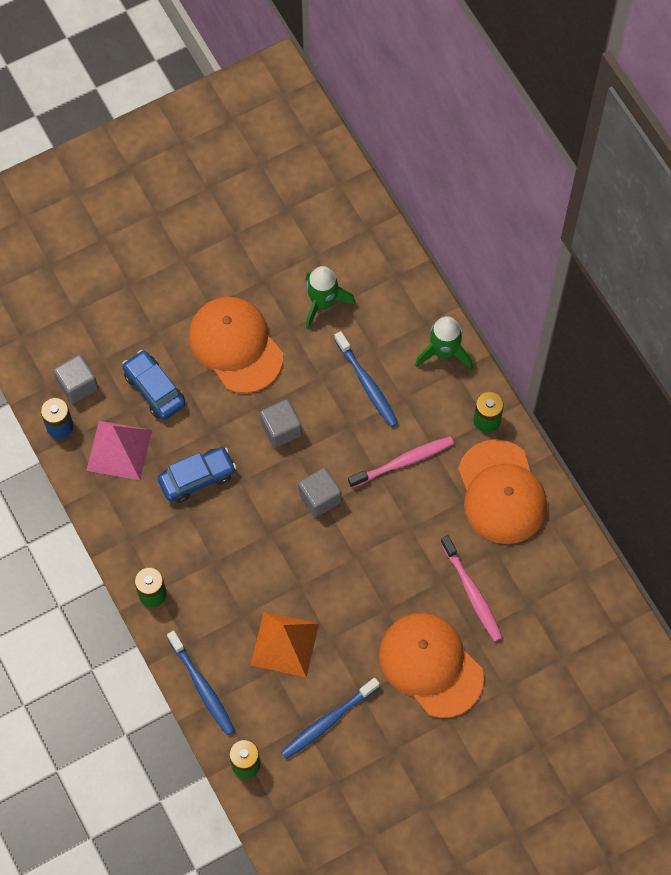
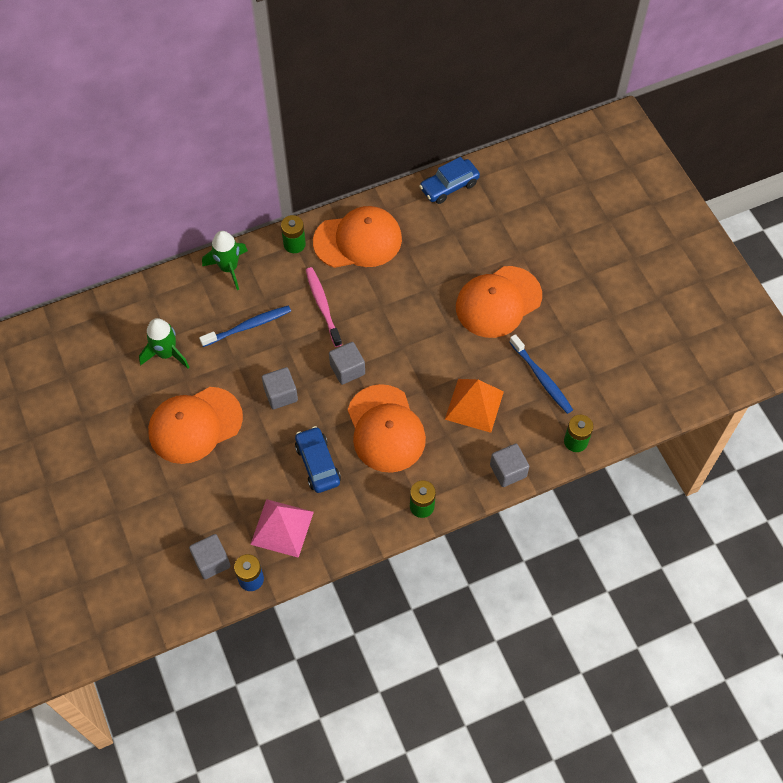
camera: 85 degrees left, 5 degrees down
(154, 389) = (227, 495): blue car -> blue car (449, 186)
(202, 687) = (508, 471): blue toothbrush -> grey cube
(246, 547) = (385, 429): none -> orange cap
(472, 592) = (440, 268): pink toothbrush -> none

